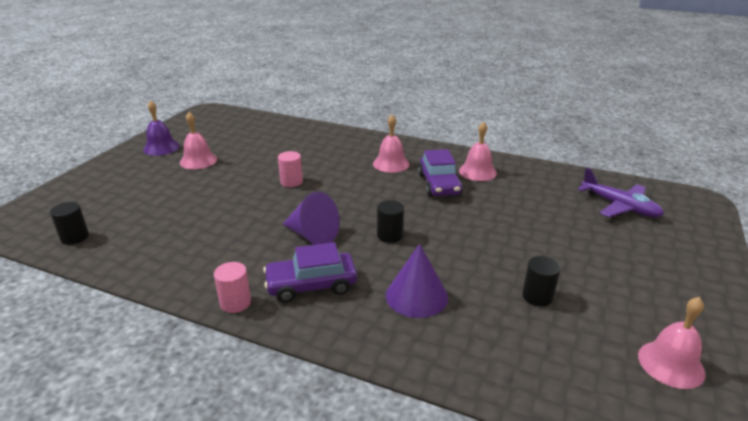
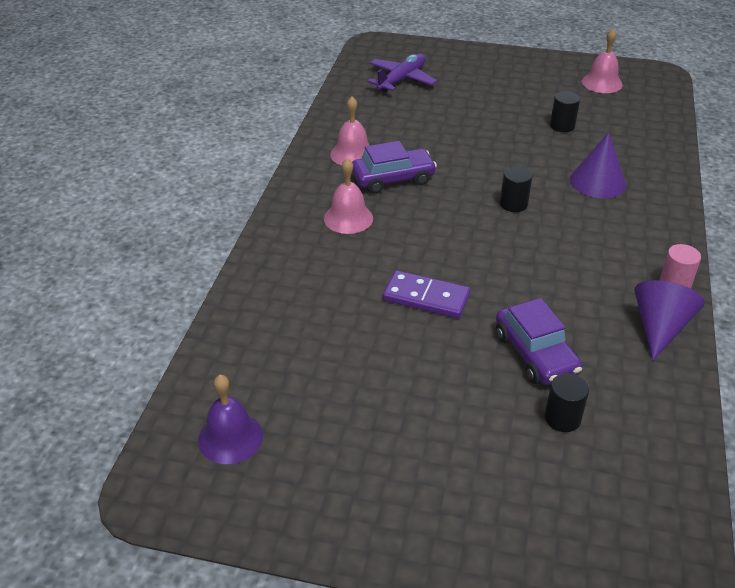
camera: 100 degrees left, 10 degrees up
(75, 237) = (656, 477): black cylinder -> black cylinder (562, 418)
(161, 147) = (351, 499): purple bell -> purple bell (230, 437)
(198, 160) = (390, 422): pink bell -> none
(291, 182) = (426, 297): pink cylinder -> purple domino
(311, 285) = (620, 242): purple car -> purple car (535, 354)
(312, 235) = (540, 256): purple cone -> purple cone (659, 327)

